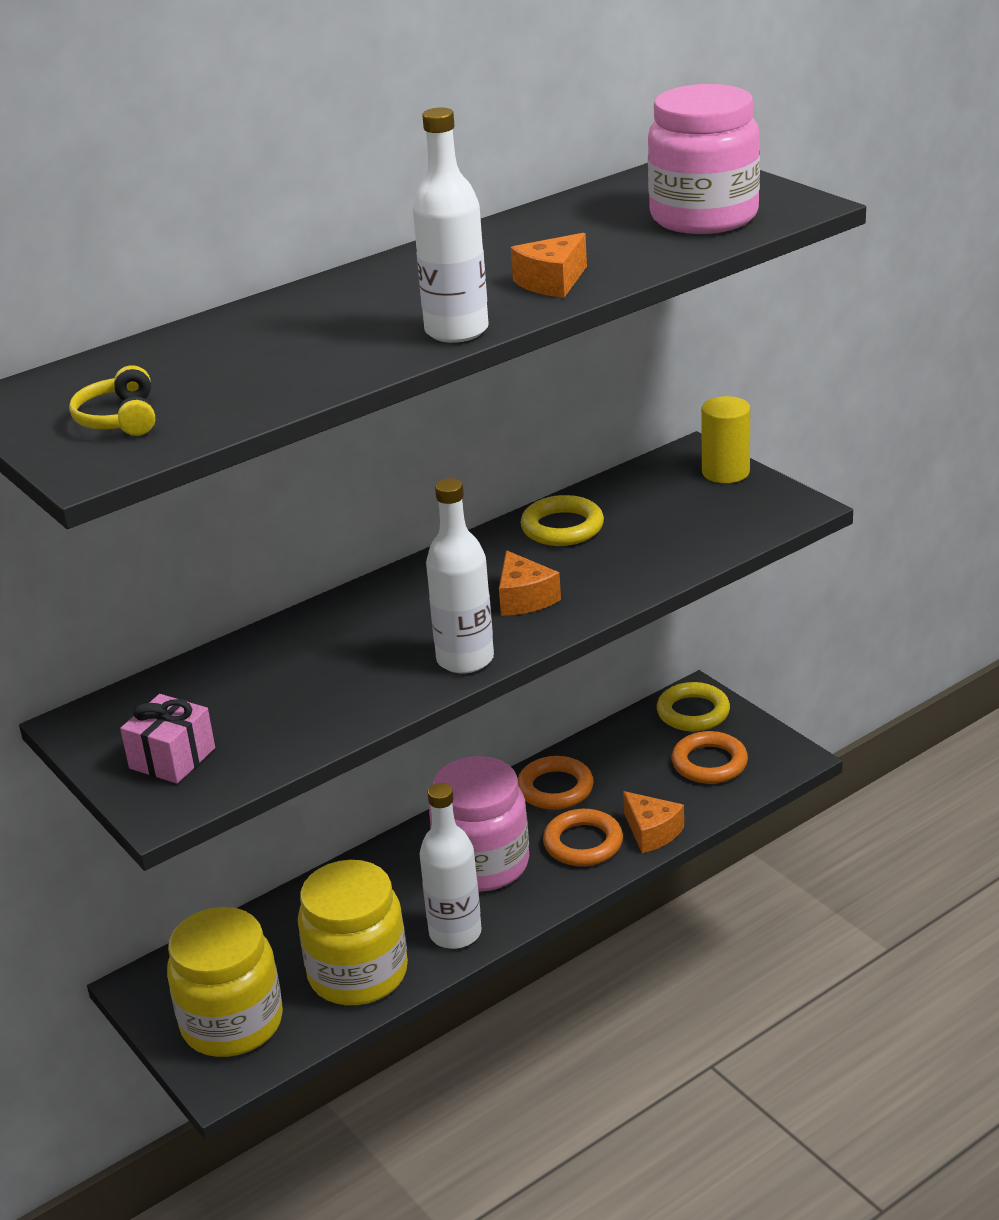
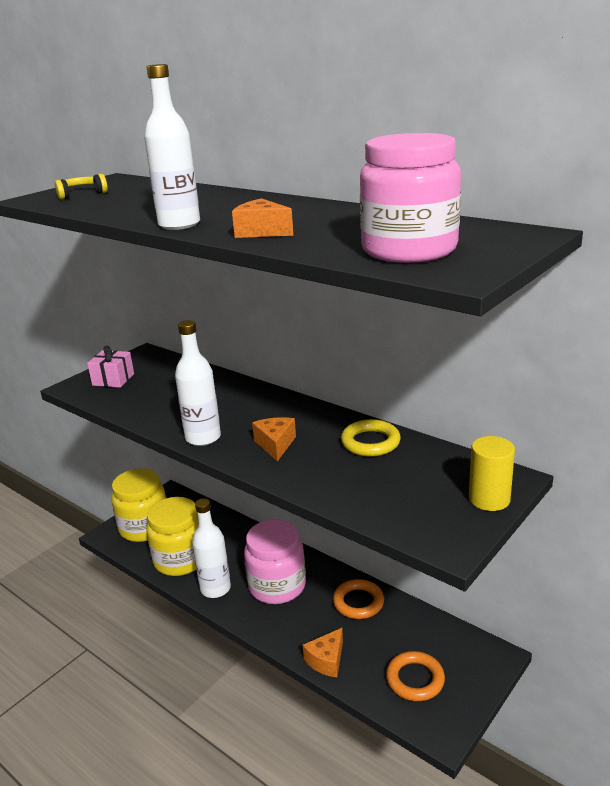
camera: 75 degrees right, 5 degrees down
(524, 598) = (275, 445): orange cheese -> orange cheese turned 120 degrees clockwise
(583, 843) = (307, 627): orange ring -> none
(693, 712) = (473, 659): yellow ring -> none

